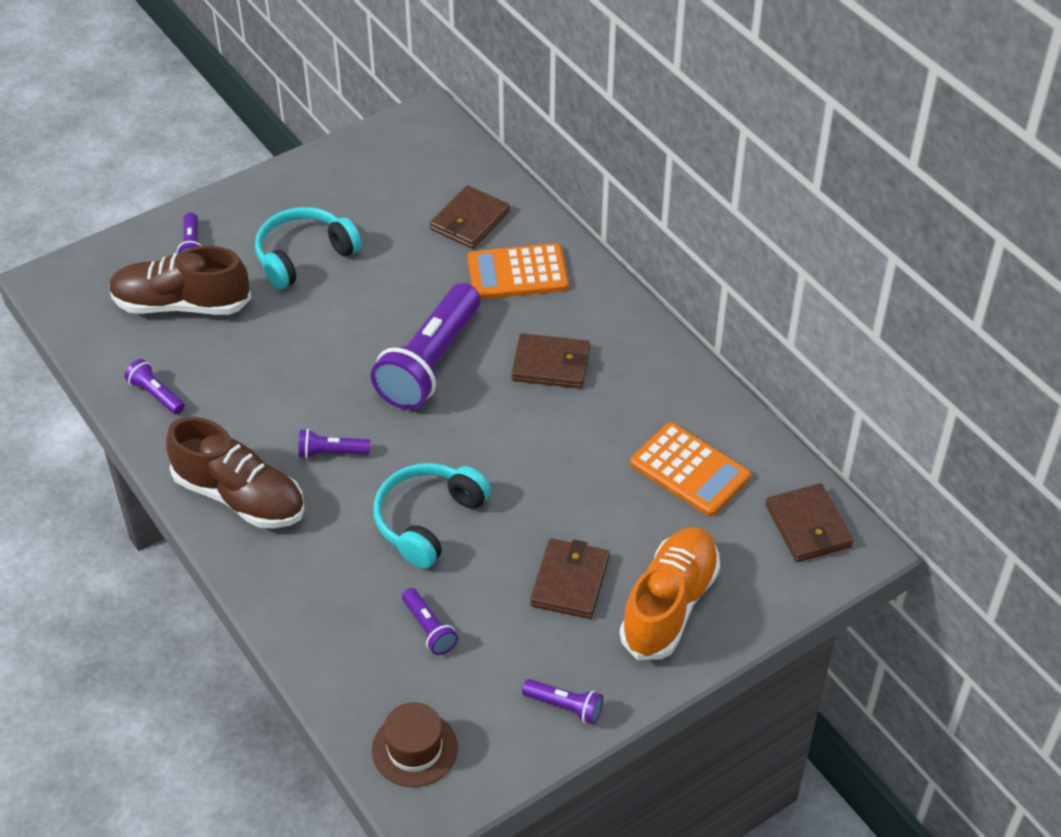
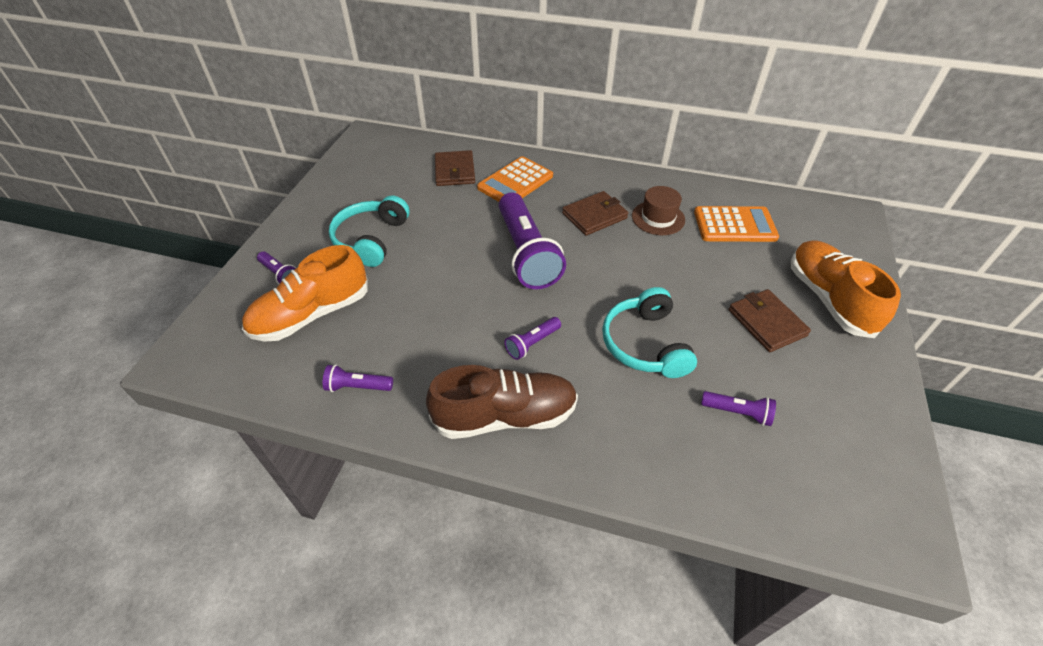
camera: 40 degrees left, 0 degrees up
(181, 304) = (312, 314): brown shoe -> orange shoe
(414, 749) = (844, 505): brown hat -> brown hat (658, 218)
(565, 707) = (872, 399): purple flashlight -> none
(808, 526) = (821, 217): brown wallet -> none

